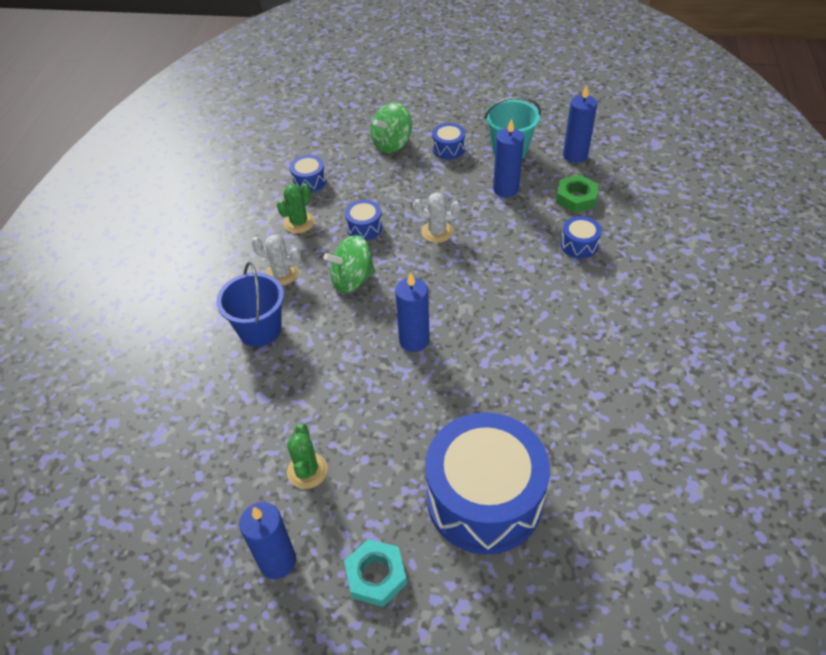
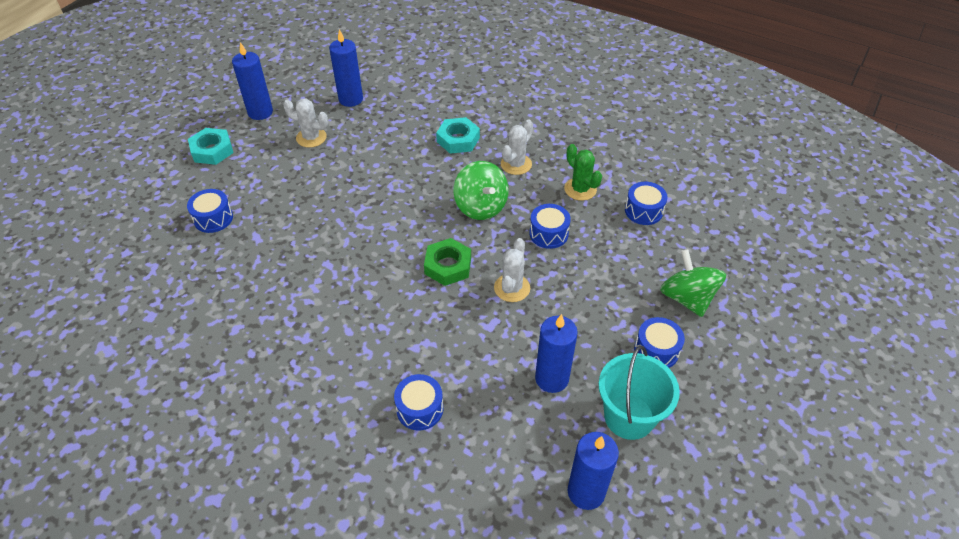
camera: 110 degrees right, 0 degrees up
(260, 330) = (458, 140): blue bucket -> turquoise nut
(307, 471) = (311, 137): green cactus -> white cactus
(352, 280) = (481, 206): green spinning top -> green spinning top turned 150 degrees clockwise
(414, 340) = (383, 226): blue candle -> blue candle (351, 99)
(484, 498) = (213, 218): blue drum -> blue drum, size x0.42
(576, 198) = (499, 447): green nut -> green nut (448, 266)

